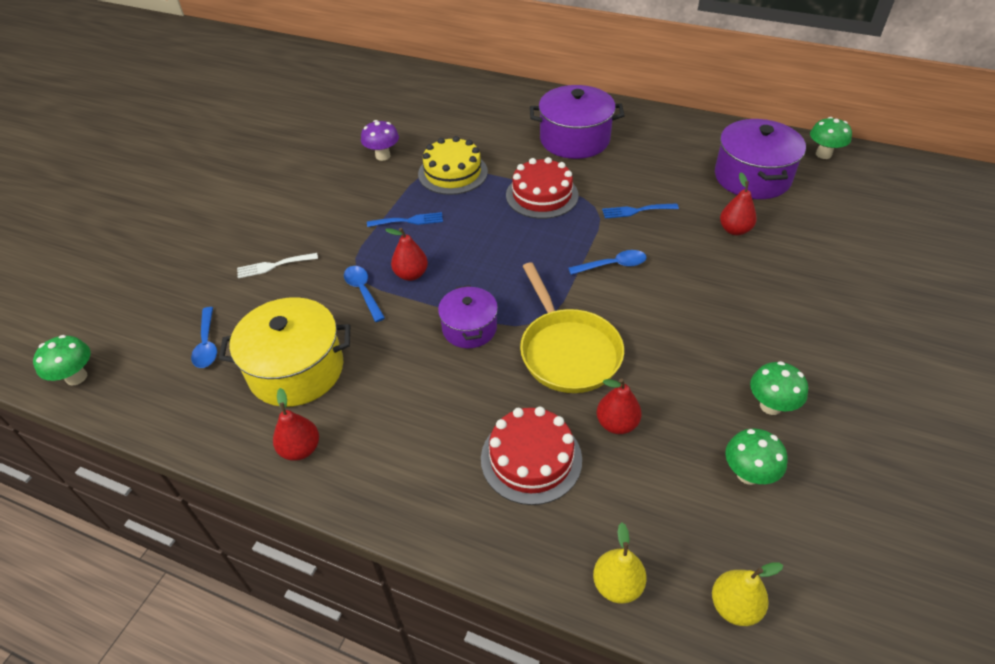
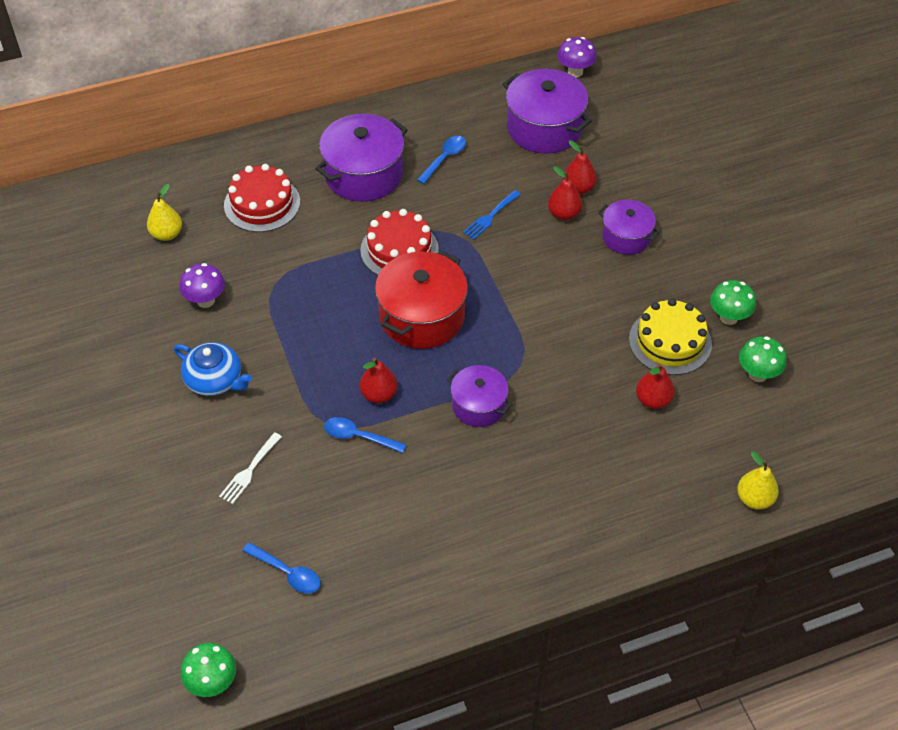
camera: 45 degrees left, 5 degrees up
(296, 369) = (389, 534): yellow pot -> none
(300, 449) = (470, 582): red pear -> red pear (564, 214)
(327, 202) = (215, 380): none -> blue teapot
(409, 221) = (315, 348): blue fork -> none
(453, 173) = (295, 276): yellow cake -> yellow cake (670, 341)
(504, 244) = (422, 316): none -> red pot
(531, 458) = (627, 465): red cake -> red cake (262, 204)
(567, 351) = (567, 372): yellow pan -> none
(613, 265) = (524, 278): blue spoon -> blue spoon (444, 158)
(734, 606) = (821, 459): yellow pear -> yellow pear (167, 234)
(738, 286) = (626, 237): none -> purple pot
(823, 154) = (575, 72): green mushroom -> purple mushroom

